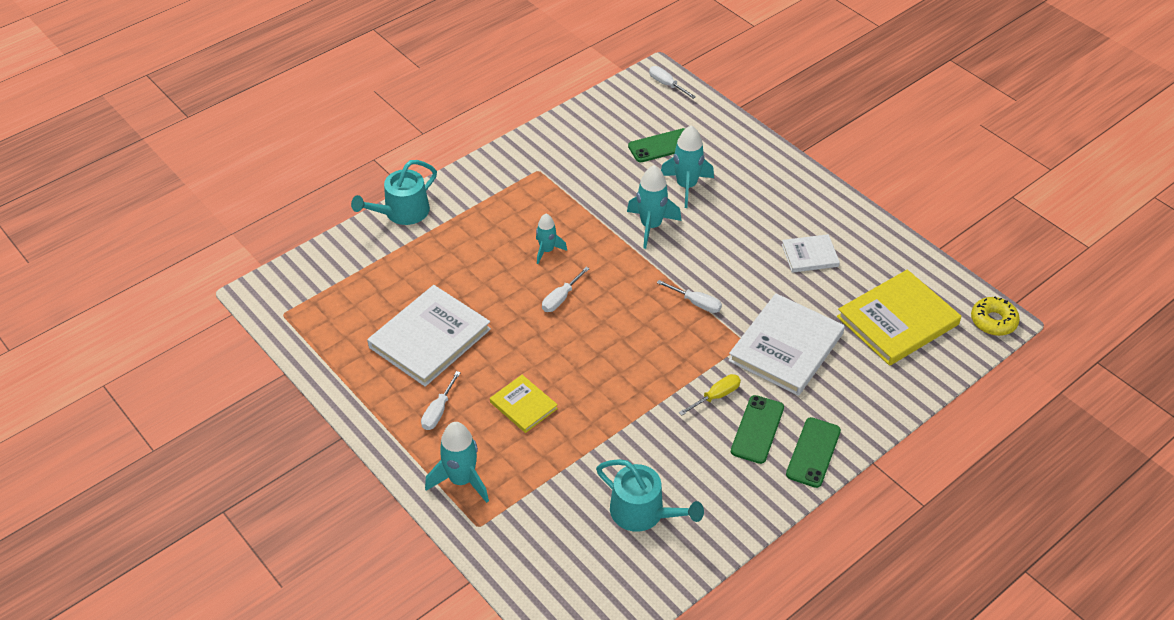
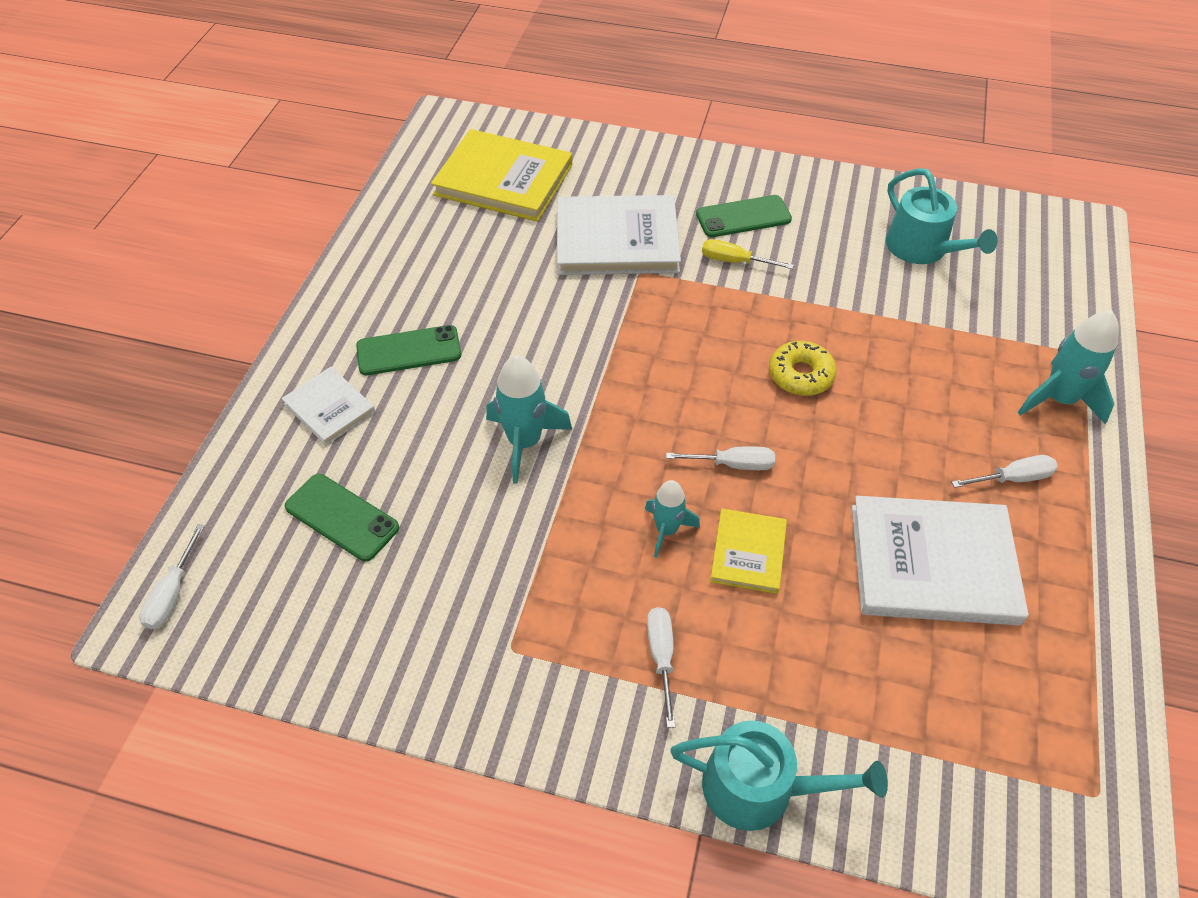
camera: 125 degrees left, 5 degrees up
(523, 405) = (916, 405): yellow book -> yellow book (748, 553)
(643, 512) = (922, 248): turquoise watering can -> turquoise watering can turned 150 degrees clockwise
(686, 186) = (415, 444): turquoise rocket -> none
(696, 303) = (620, 335): white screwdriver -> white screwdriver (661, 656)
(810, 255) = (457, 276): white book -> white book (329, 408)
(813, 452) = (729, 173): green phone -> green phone (409, 351)
(993, 321) = (447, 122): yellow donut -> yellow donut (800, 375)

